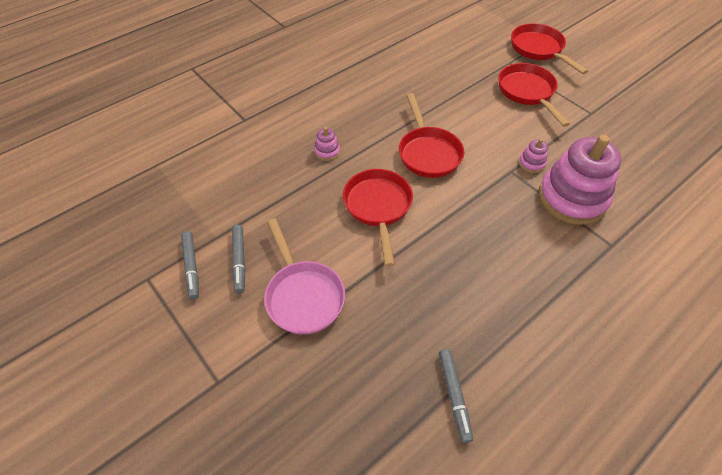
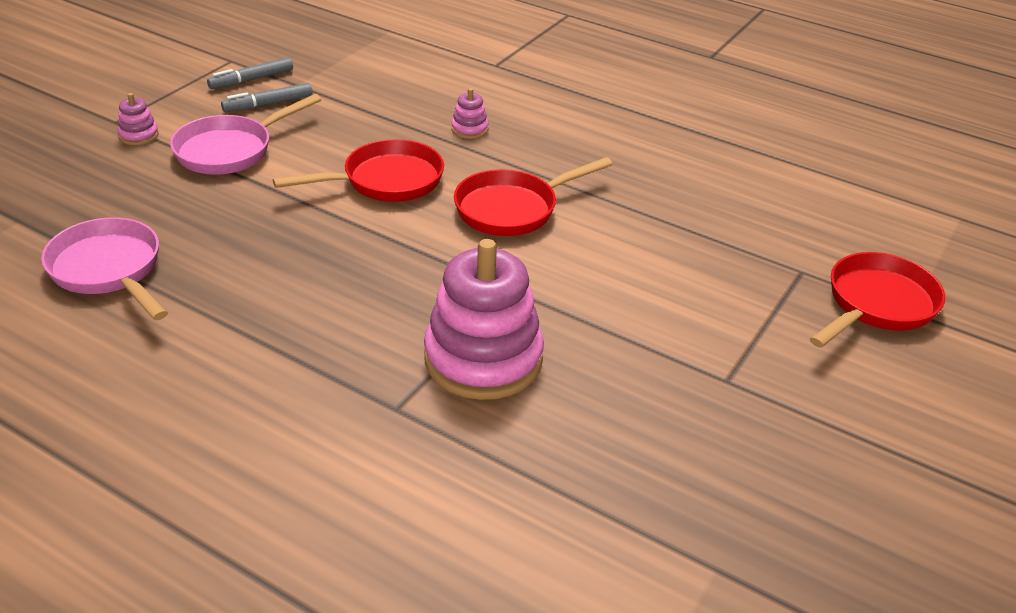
camera: 70 degrees right, 15 degrees down
(454, 396) = (109, 270): grey marker -> pink pan
(527, 92) = (730, 298): red pan -> none
(531, 163) = (544, 311): pink stacking toy -> pink stacking toy (138, 135)

